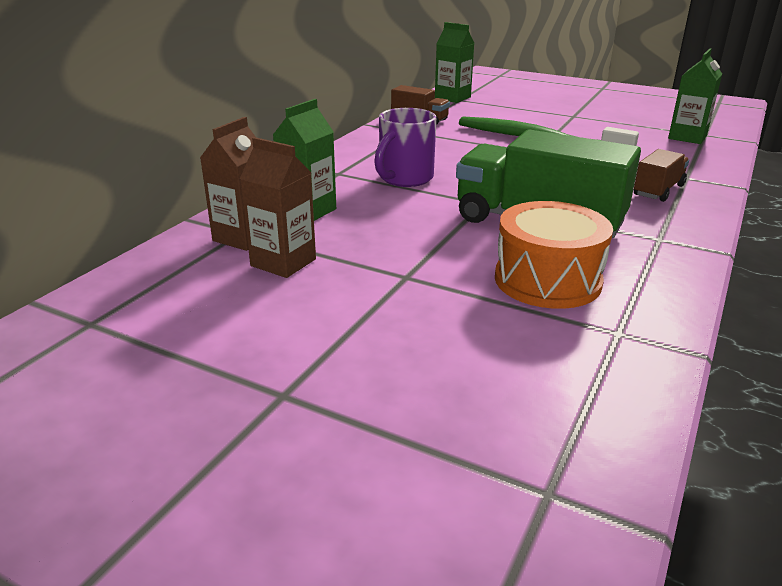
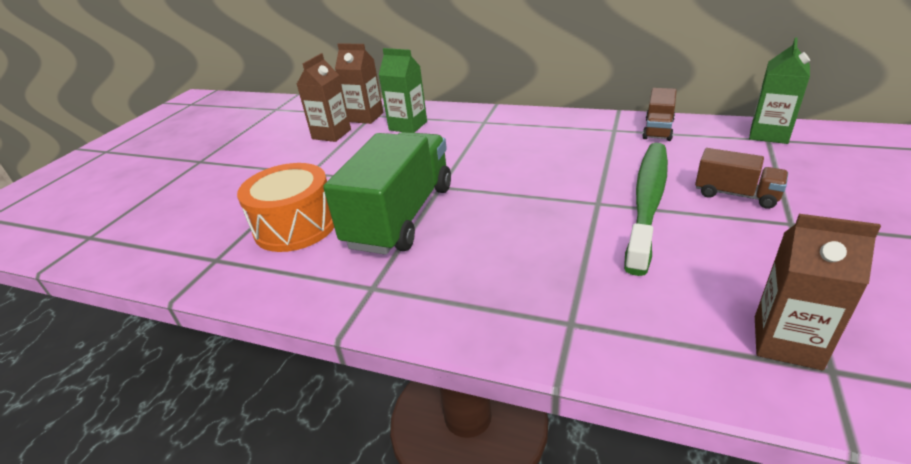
camera: 85 degrees right, 5 degrees up
(404, 179) = (482, 147): purple mug -> none
(658, 190) = (509, 294): brown truck -> brown truck (736, 195)
(687, 137) = (787, 342): green carton -> brown carton

